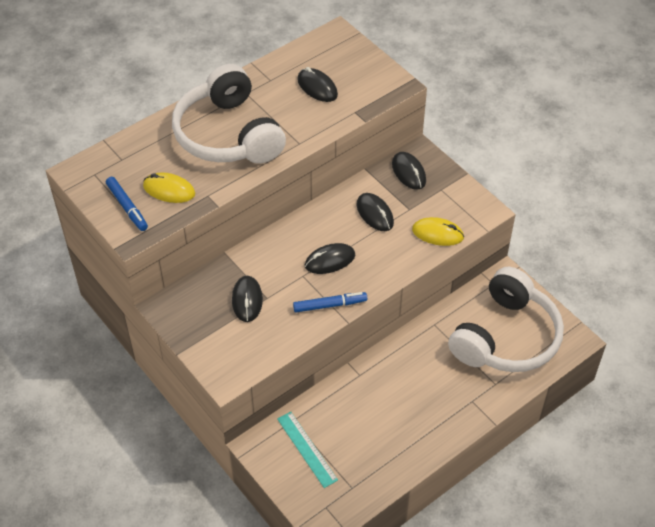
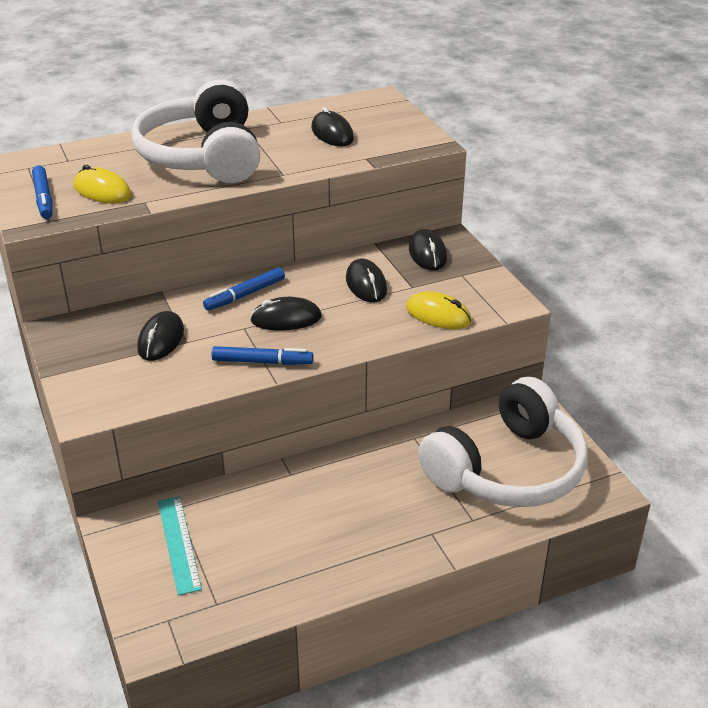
camera: 15 degrees right, 15 degrees down
(289, 243) = (245, 295): none -> blue marker

